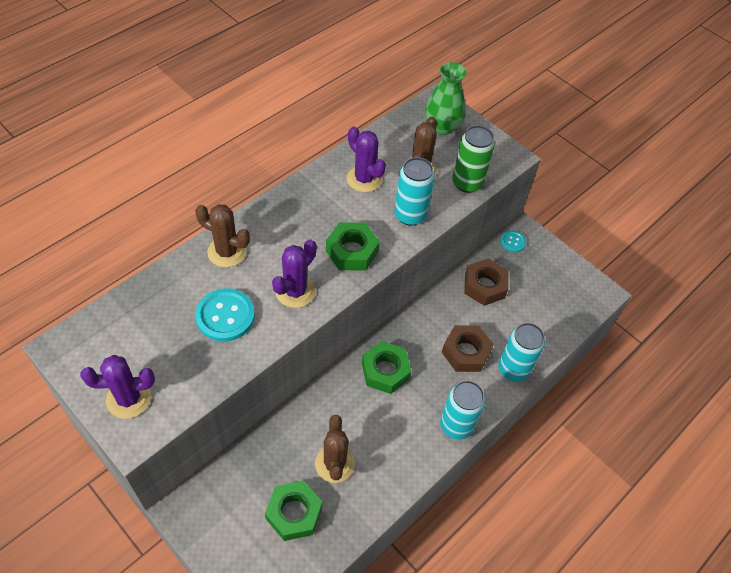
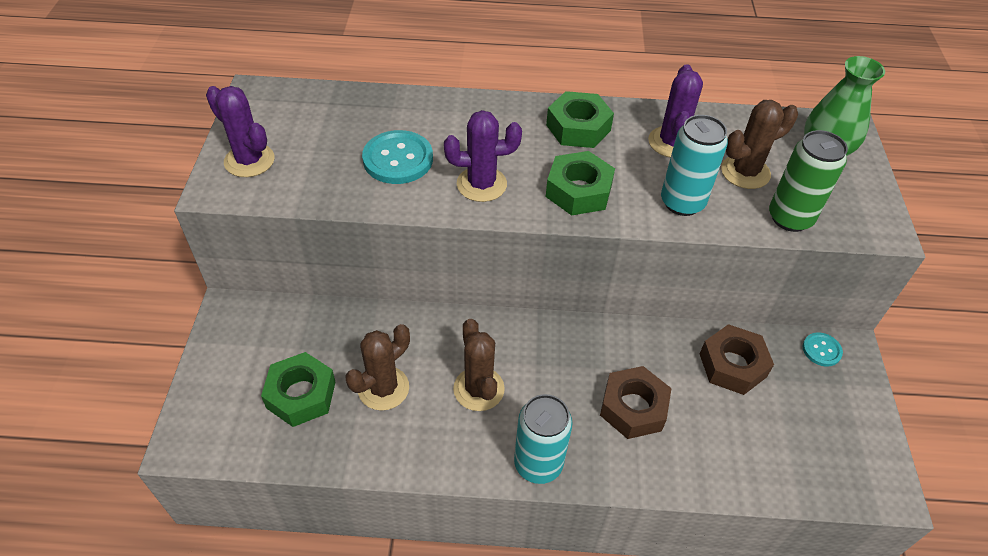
camera: 50 degrees right, 5 degrees down
(227, 252) = (464, 115): brown cactus -> brown cactus (478, 389)
(385, 371) = (527, 354): green nut -> green nut (578, 127)
(513, 369) = (669, 469): turquoise can -> none

